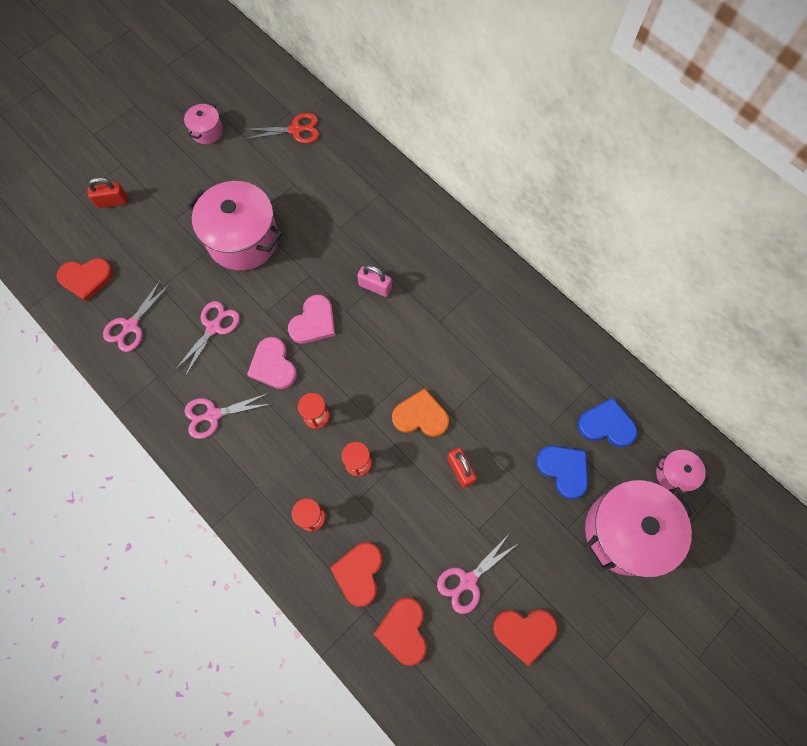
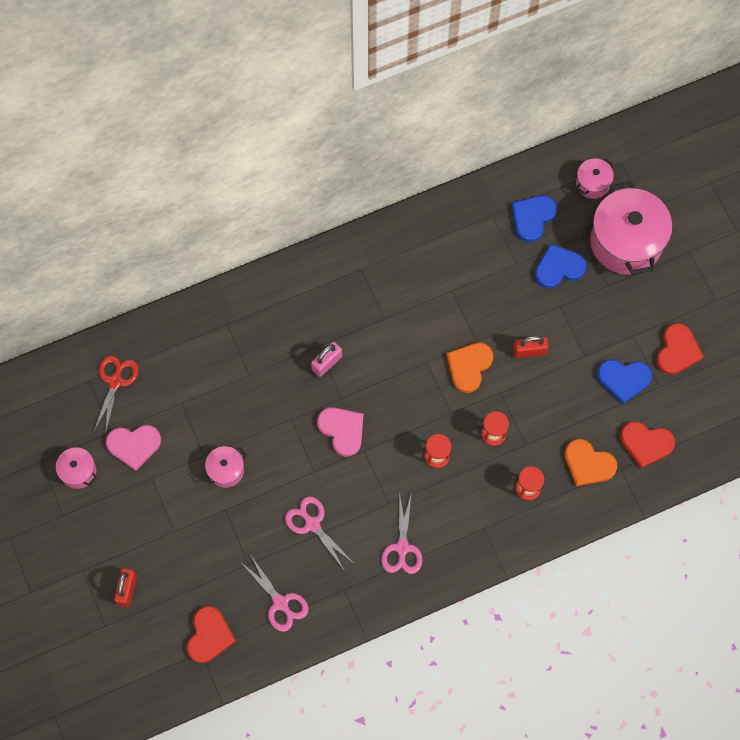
camera: 70 degrees left, 0 degrees up
(243, 239) = (226, 470): pink pot -> pink pot, size x0.47
(273, 365) = (372, 480): pink heart -> pink heart (134, 445)
(359, 573) = (588, 464): red heart -> orange heart
(467, 581) = (623, 379): pink scissors -> blue heart

